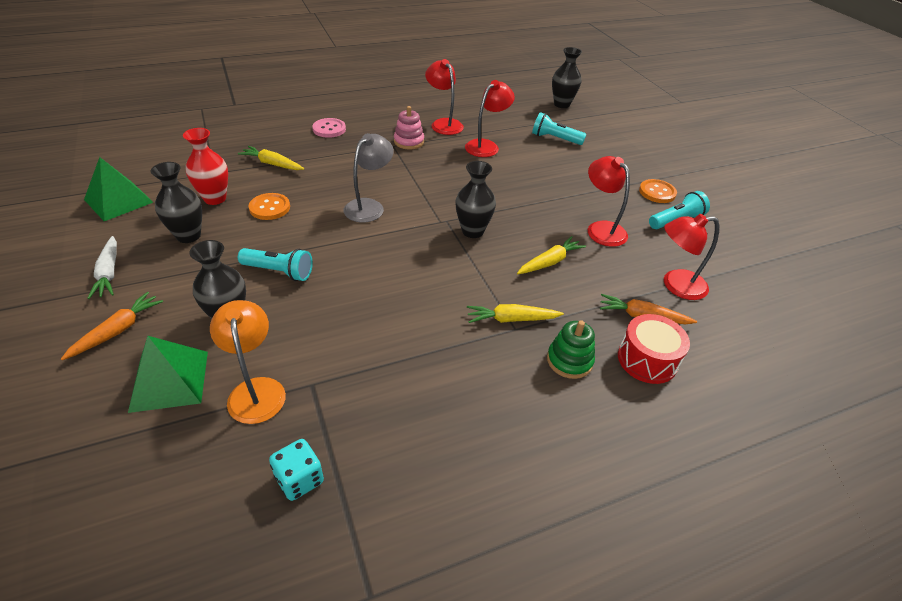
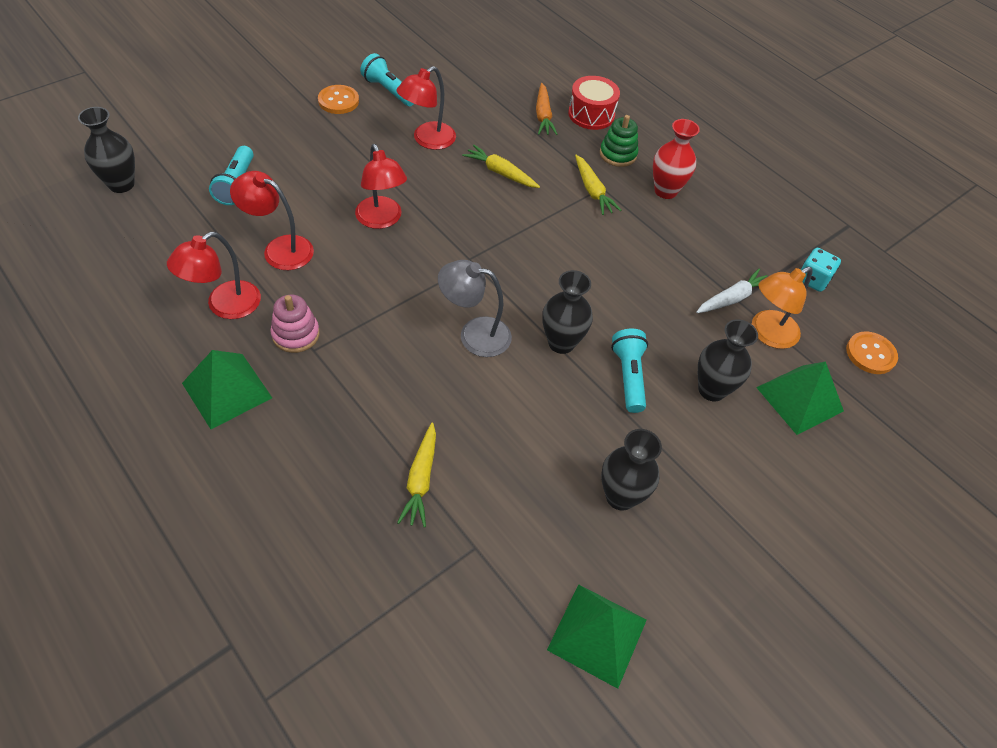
camera: 110 degrees left, 10 degrees up
(109, 273) = (722, 541): white carrot -> white carrot (732, 298)
(118, 330) = (782, 475): orange carrot -> none
(215, 198) = (534, 509): red vase -> red vase (665, 191)
(270, 208) = (525, 435): orange button -> orange button (870, 354)
(329, 129) = (287, 447): pink button -> none
(380, 118) = (227, 390): none -> green pyramid
(472, 231) = (479, 234): black vase -> black vase (561, 343)
(675, 285) = (492, 96): red lamp -> red lamp (381, 220)

